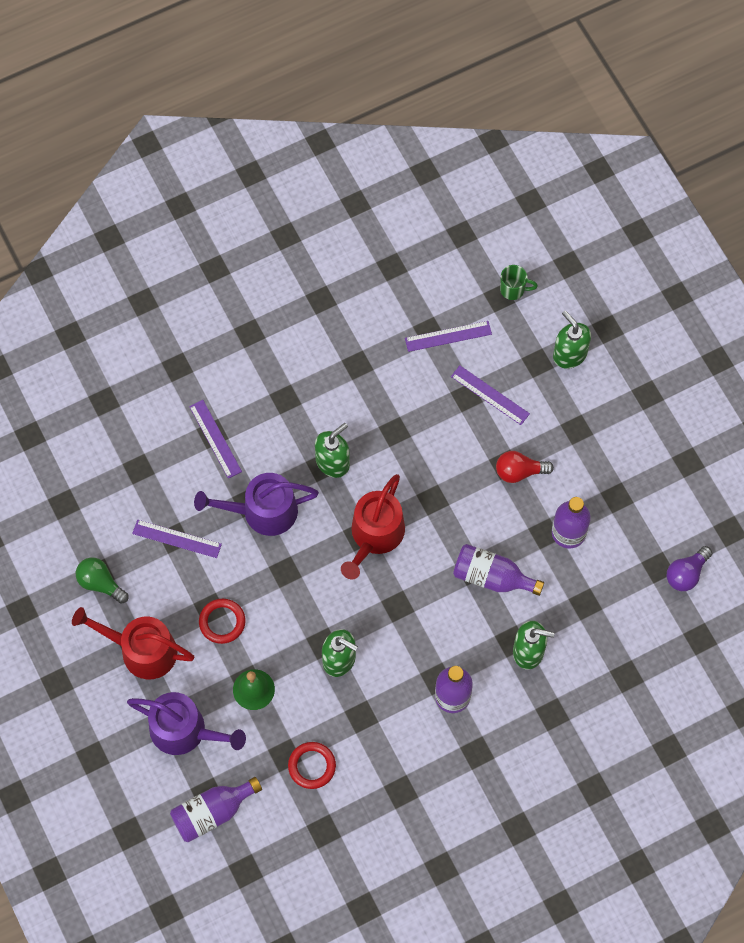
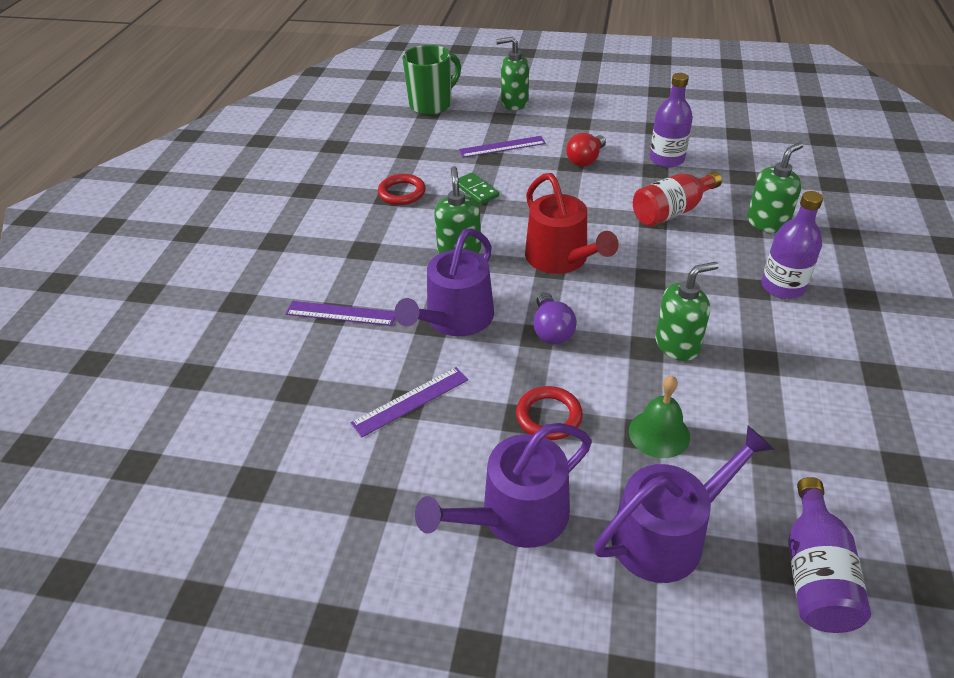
camera: 50 degrees left, 25 degrees down
(100, 583) = (387, 506): green light bulb -> none
(142, 650) = (516, 516): red watering can -> purple watering can
(312, 766) = (801, 433): red ring -> red ring (402, 193)
(413, 420) = (476, 190): none -> green domino
(448, 336) = (427, 145): purple ruler -> none
(492, 577) = (671, 212): purple bottle -> red bottle
(513, 289) = (432, 105): green mug -> green mug, size x1.87
(686, 574) = (756, 124): purple light bulb -> purple light bulb (551, 330)

